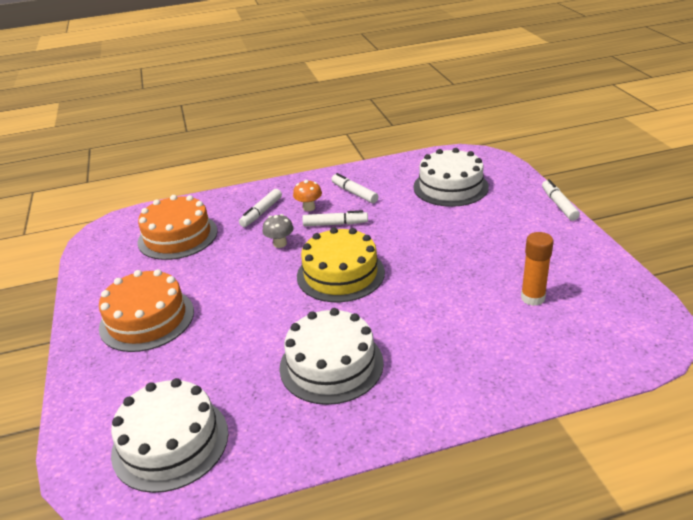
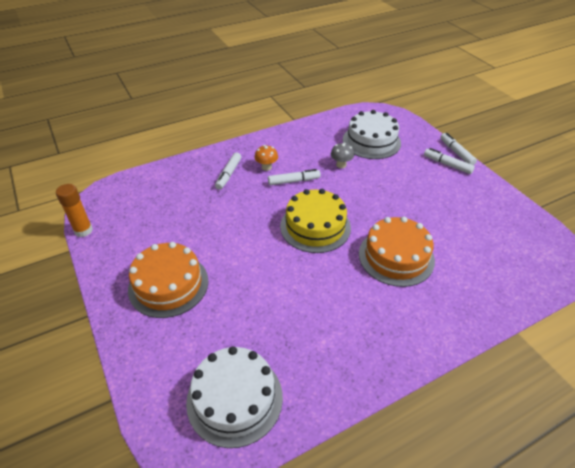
camera: 15 degrees left, 10 degrees up
(178, 236) = (164, 202): orange cake -> orange cake (396, 257)
(280, 244) = (255, 202): grey mushroom -> grey mushroom (341, 165)
(331, 365) = (339, 309): white cake -> none
(354, 193) = (298, 151): white marker -> white marker (447, 164)
(532, 298) = (466, 234): orange glue stick -> orange glue stick (83, 230)

